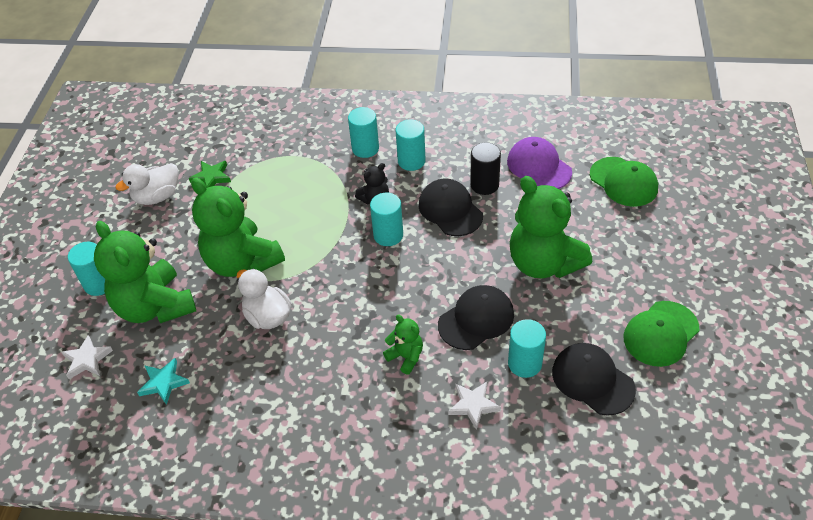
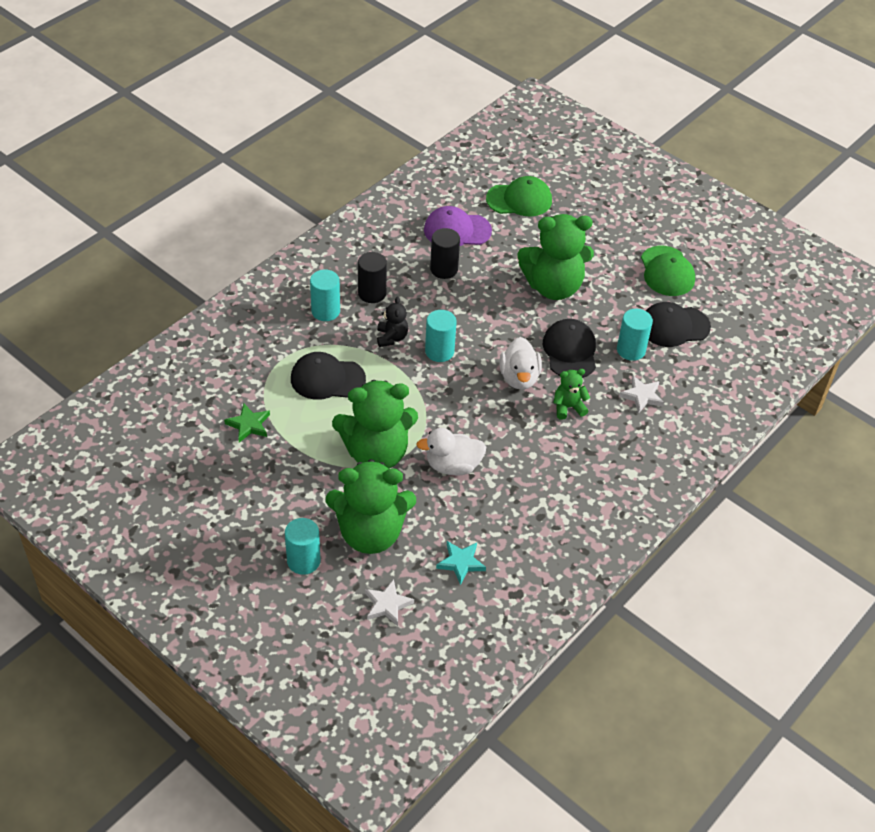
camera: 60 degrees left, 0 degrees up
(157, 196) = (232, 473): white duck -> white duck (519, 378)
(411, 161) = (372, 293): turquoise cylinder -> black cylinder
(450, 210) = (450, 303): black cap -> black cap (327, 379)

